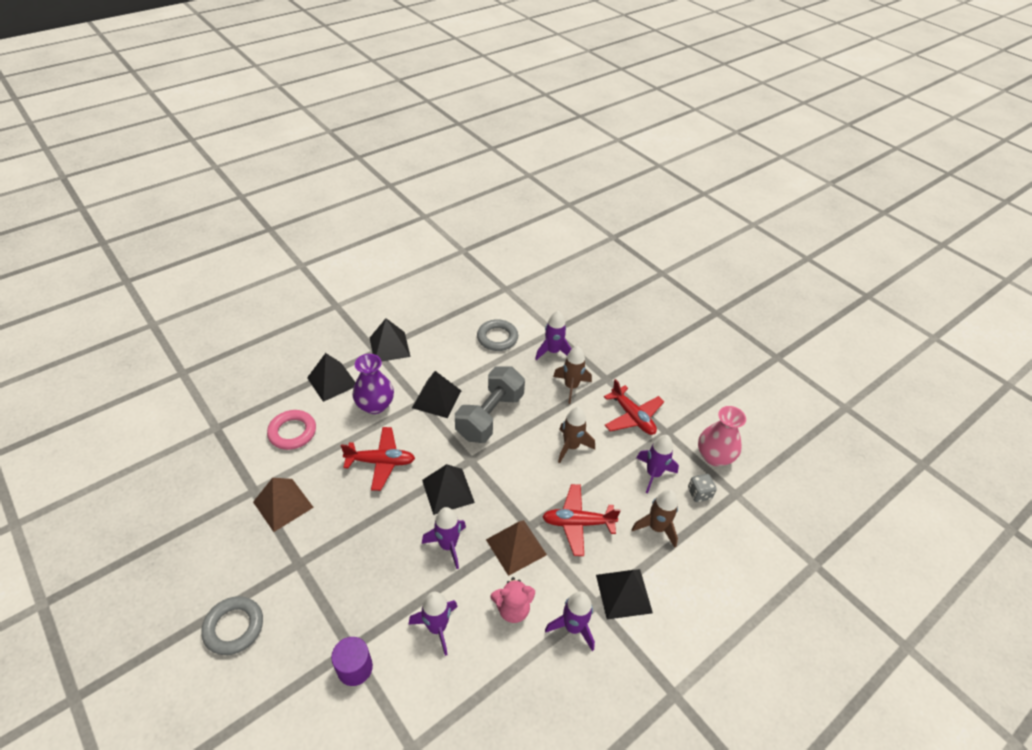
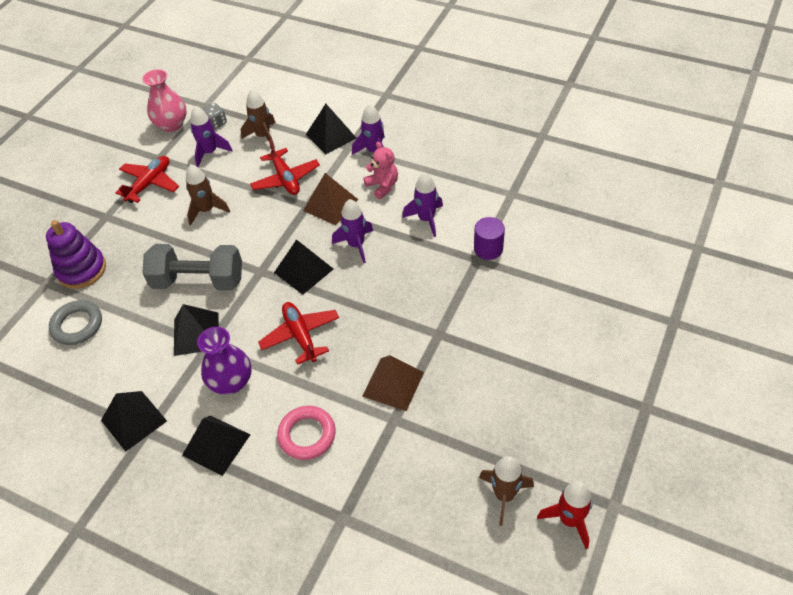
camera: 110 degrees left, 5 degrees up
(68, 564) = (569, 520): none -> red rocket
(234, 627) = (518, 341): grey ring -> none
(553, 351) = (82, 270): purple rocket -> purple stacking toy
(571, 387) = (129, 237): brown rocket -> brown rocket (504, 495)

